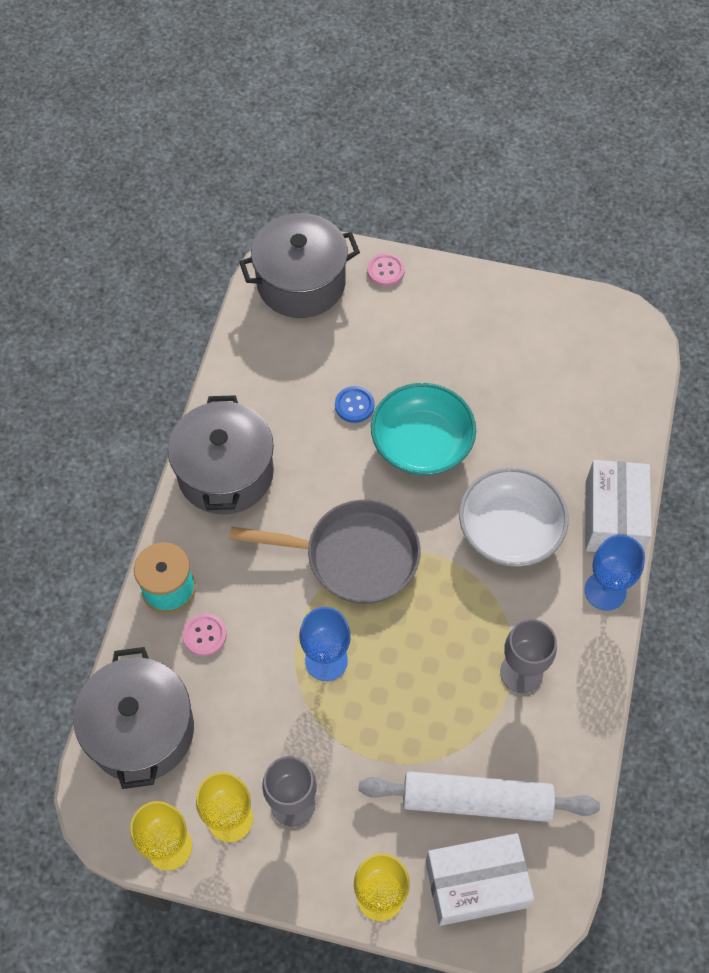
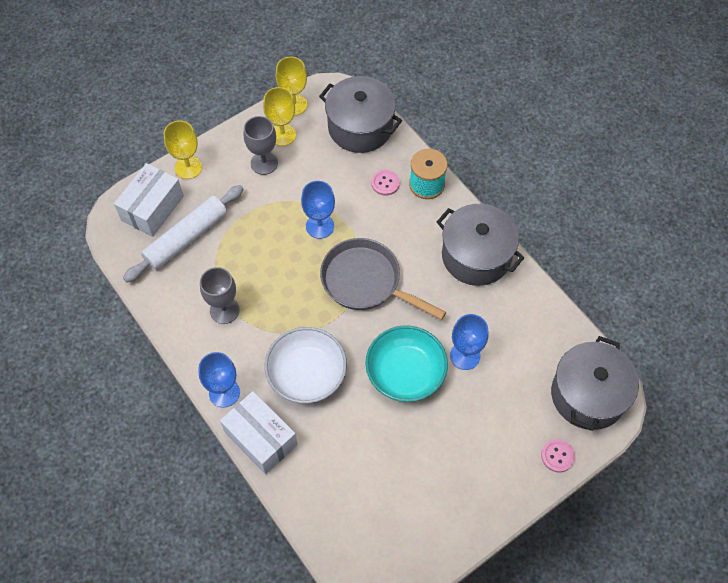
camera: 130 degrees right, 0 degrees up
(354, 405) = (465, 355): blue button -> blue goblet
(354, 556) = (365, 282): grey pan -> grey pan turned 75 degrees clockwise

